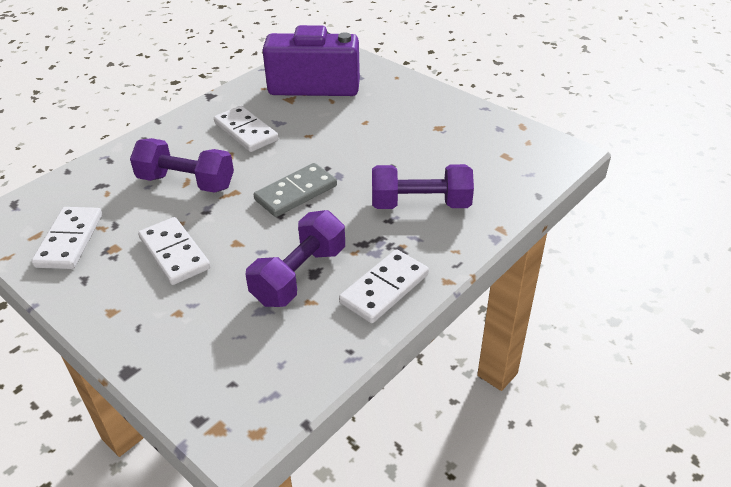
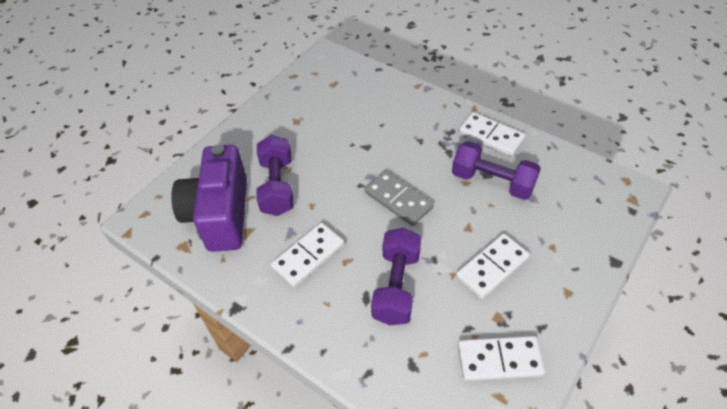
camera: 95 degrees left, 10 degrees up
(420, 204) = (399, 125): purple dumbbell -> purple dumbbell (277, 186)

